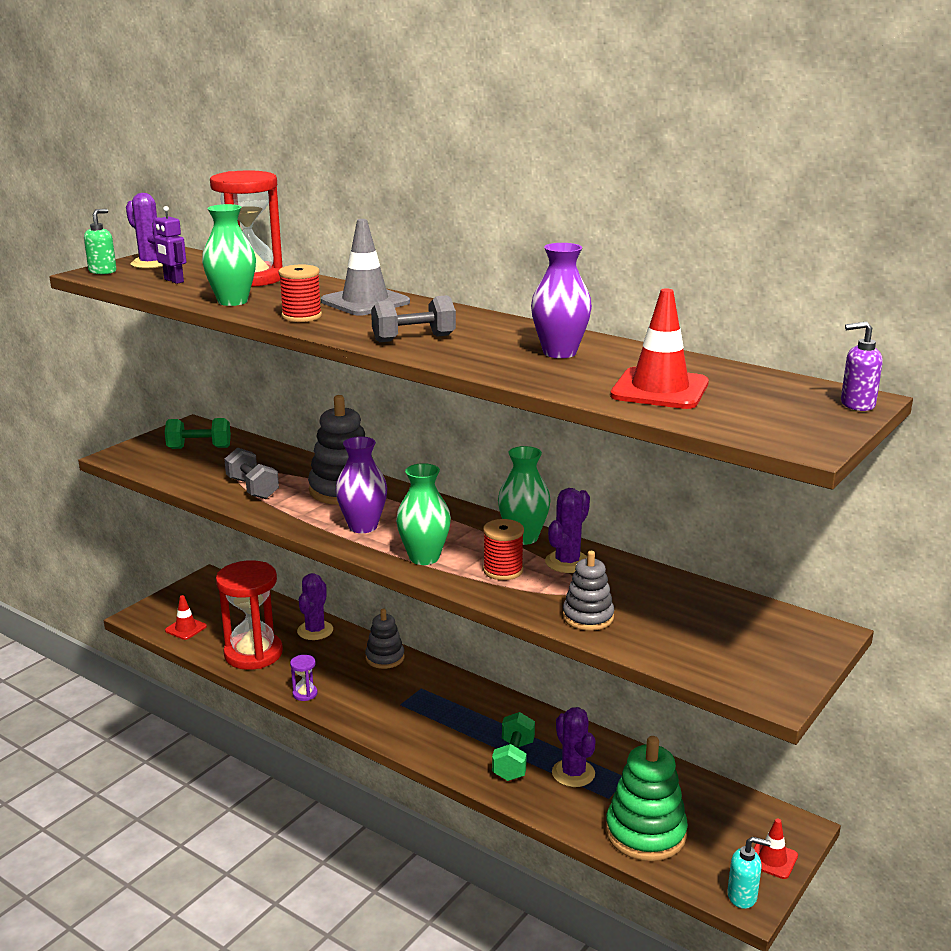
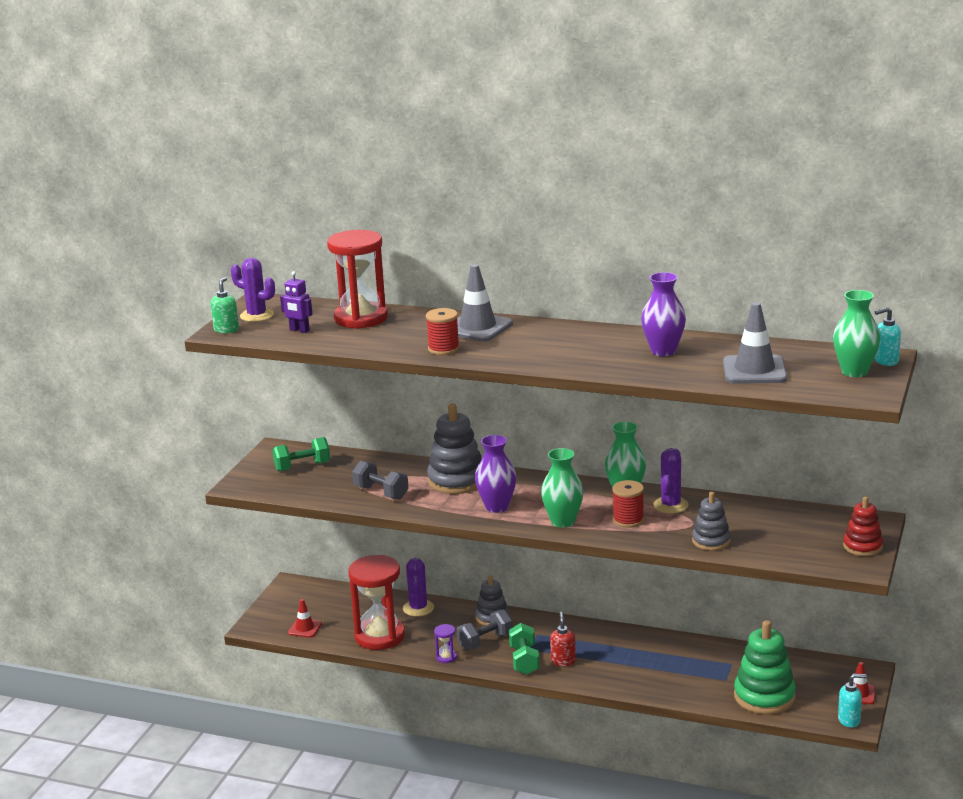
camera: 15 degrees left, 0 degrees up
(232, 301) = (373, 343): green vase -> green vase (854, 372)
(413, 338) = (548, 355): grey dumbbell -> grey dumbbell (485, 641)
(429, 728) = (563, 661): none -> red soap dispenser
(513, 760) = (642, 670): green dumbbell -> green dumbbell (524, 660)
(573, 773) = (691, 669): purple cactus -> none
(659, 389) = (754, 370): red traffic cone -> grey traffic cone
(789, 665) = (862, 546): none -> red stacking toy
(857, 404) = (886, 361): purple soap dispenser -> turquoise soap dispenser

